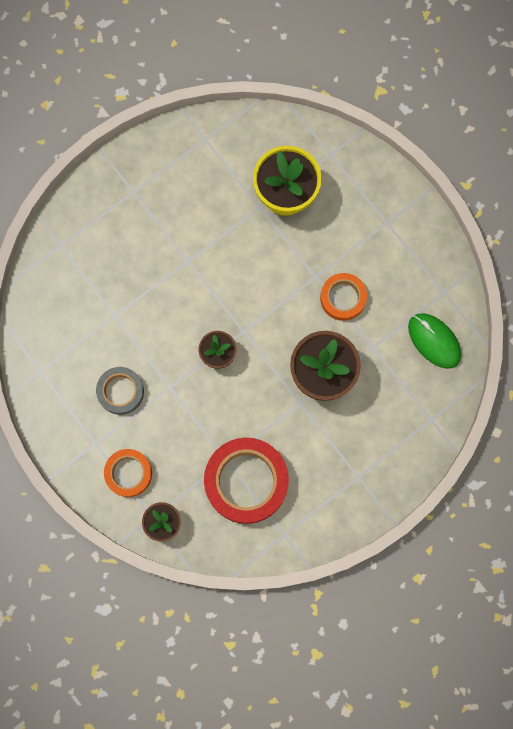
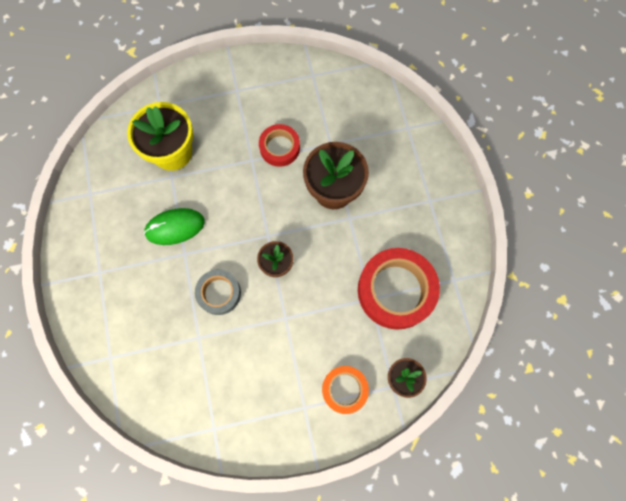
camera: 65 degrees left, 5 degrees down
(120, 391) = (268, 363): grey tape -> grey tape (219, 293)
(343, 298) = (279, 148): orange tape -> red tape
(434, 341) = (347, 98): green mouse -> green mouse (175, 227)

